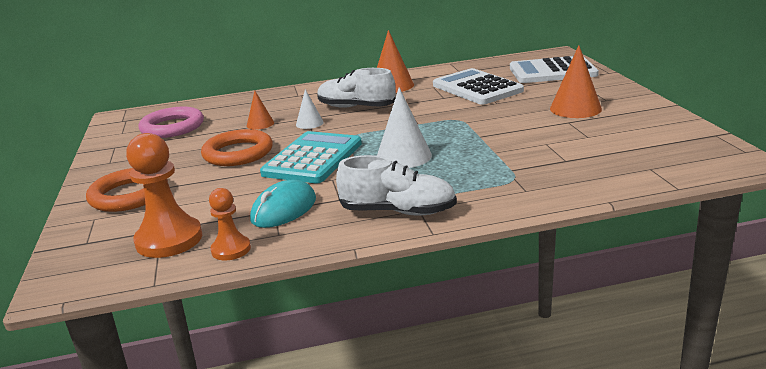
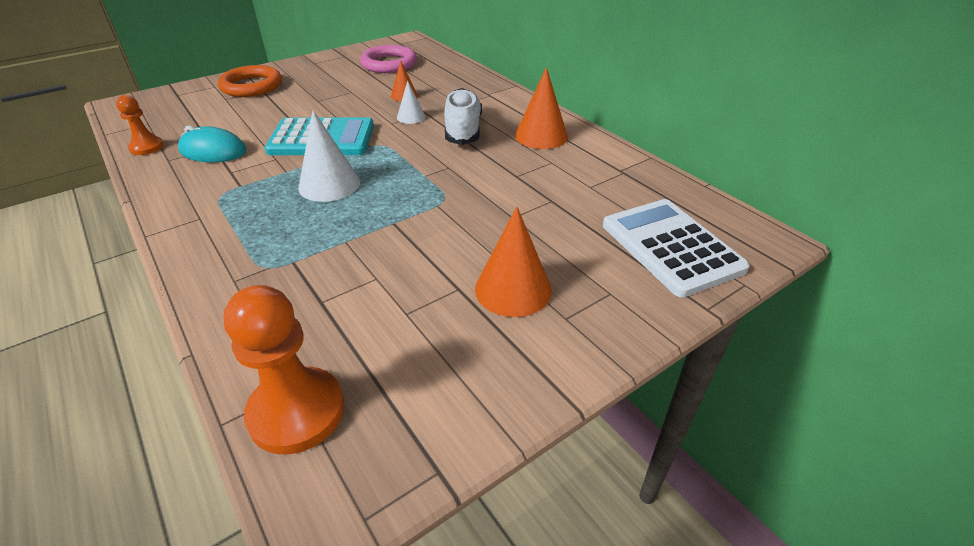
camera: 65 degrees right, 15 degrees up
(169, 240) = (171, 120): orange pawn -> orange pawn (296, 412)
(238, 153) = (334, 103): orange ring -> none
(398, 211) = (196, 207): white shoe -> none
(477, 88) = (561, 193): white calculator -> none

